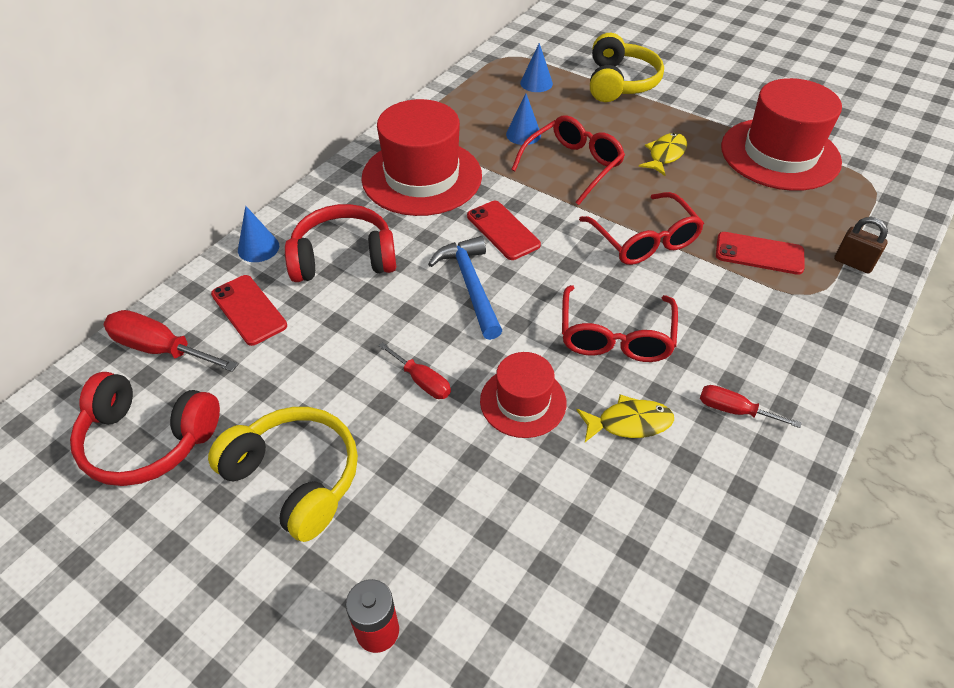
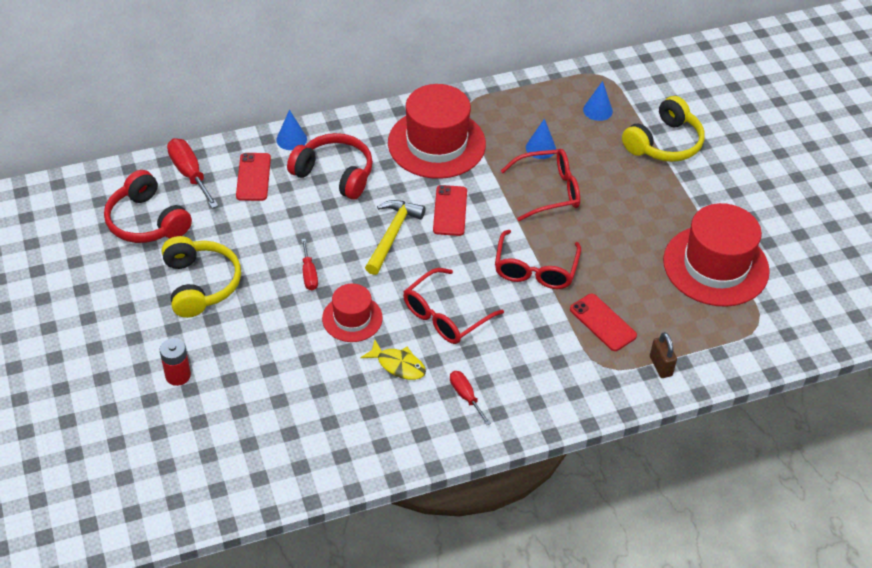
camera: 35 degrees right, 0 degrees up
(470, 286) = (392, 235): blue hammer -> yellow hammer
(665, 155) = (626, 219): yellow fish -> none

